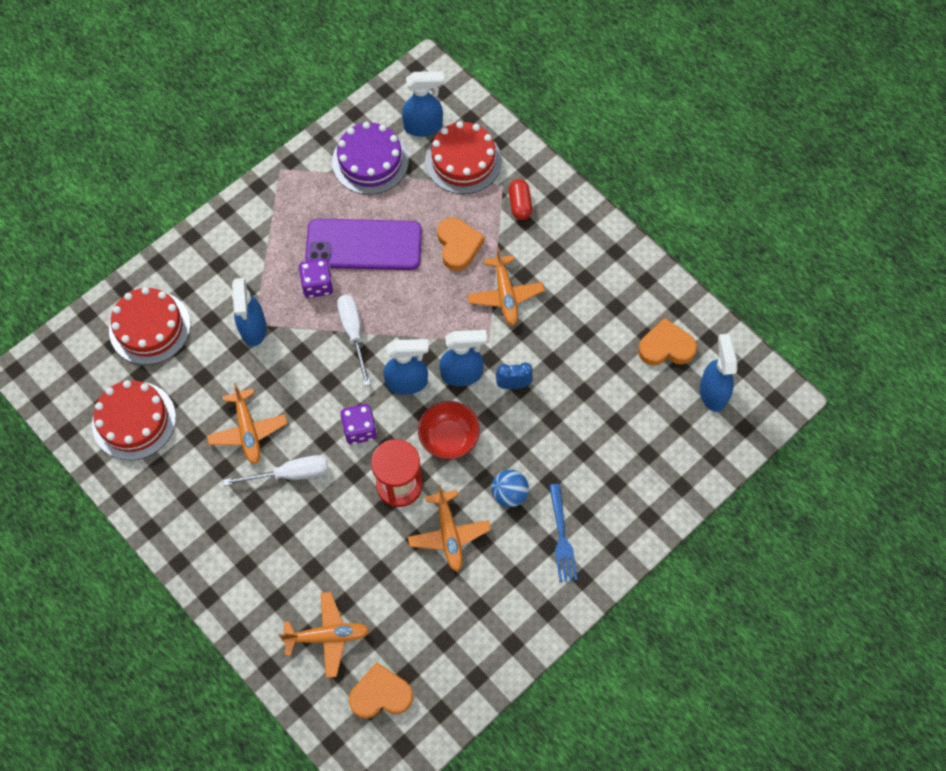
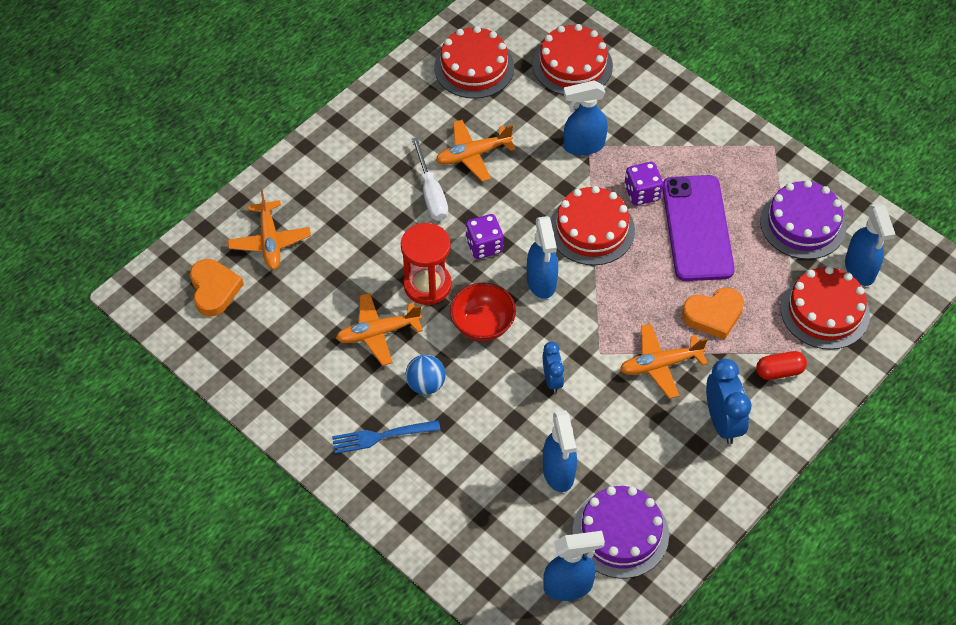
camera: 85 degrees right, 10 degrees down
(353, 333) = (591, 229): white screwdriver -> red cake
(462, 374) = (558, 331): blue spray bottle -> blue spray bottle (558, 472)
(565, 255) = (722, 422): none -> blue clock
(666, 347) = (620, 533): orange heart -> purple cake

